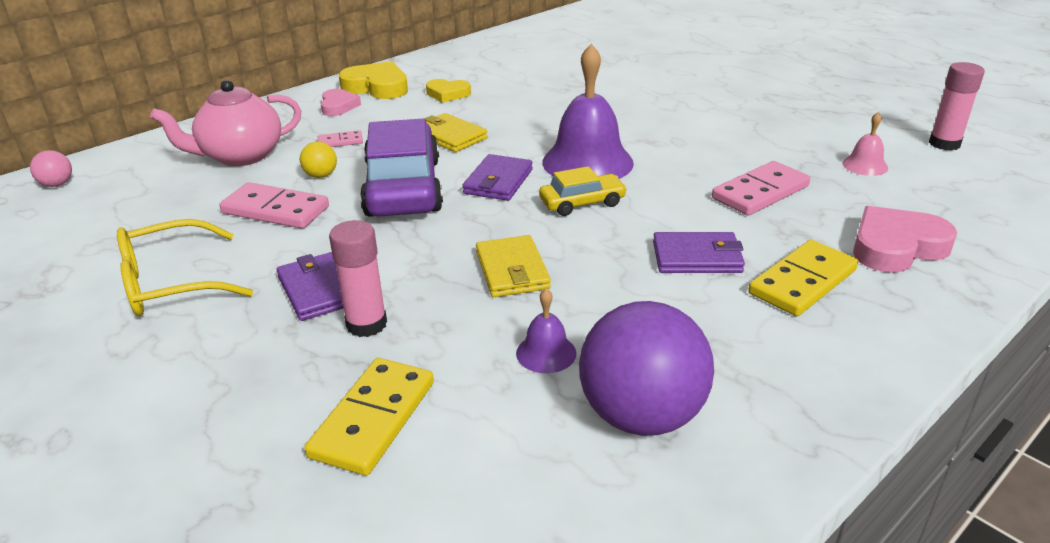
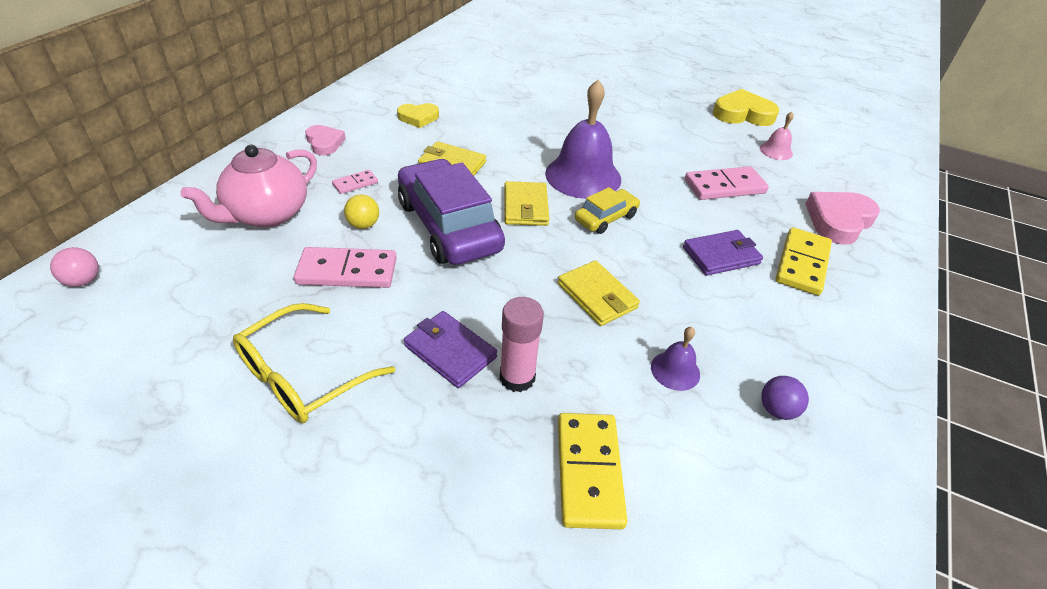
camera: 25 degrees left, 10 degrees up
(377, 87) = (347, 117): yellow heart -> yellow heart (742, 114)
(498, 181) = (525, 207): purple wallet -> yellow wallet
(641, 415) = (777, 410): purple ball -> purple ball, size x0.43
(760, 192) = (724, 186): pink domino -> pink domino turned 45 degrees clockwise
(944, 144) = (812, 124): pink glue stick -> none

